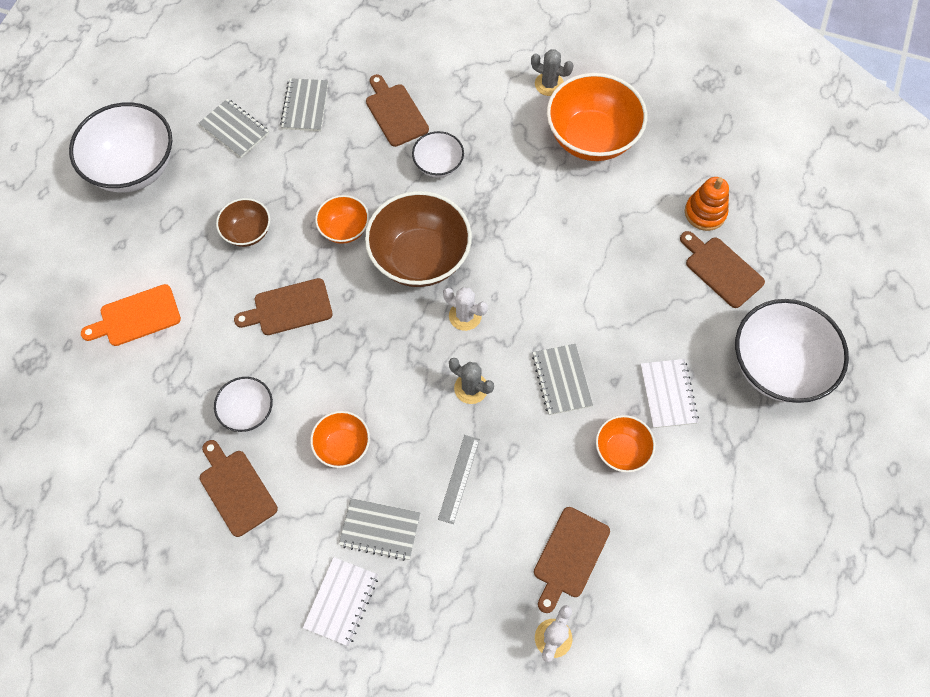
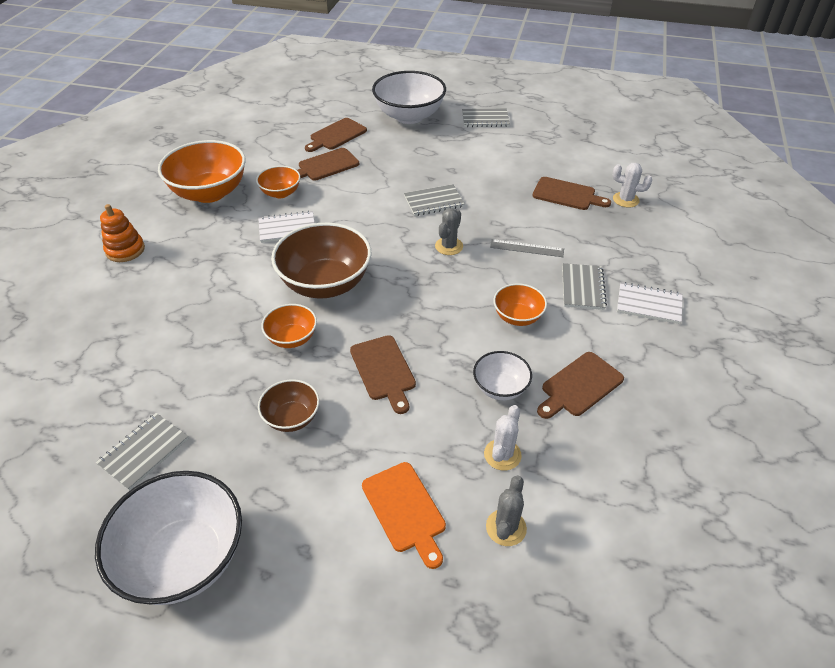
camera: 95 degrees left, 20 degrees down
(305, 106) = (125, 388): grey notebook -> grey notebook (485, 119)
(395, 113) = (153, 313): brown cutting board -> brown cutting board (326, 165)
(438, 165) = (223, 279): white bowl -> none
(465, 316) = (383, 253): white cactus -> white cactus (502, 455)
(549, 84) = (145, 217): grey cactus -> grey cactus (506, 527)
(621, 450) = (483, 174): orange bowl -> orange bowl (280, 193)
(668, 394) = (437, 156): white notebook -> white notebook (287, 228)
(705, 213) = (288, 141): orange stacking toy -> orange stacking toy (125, 250)

